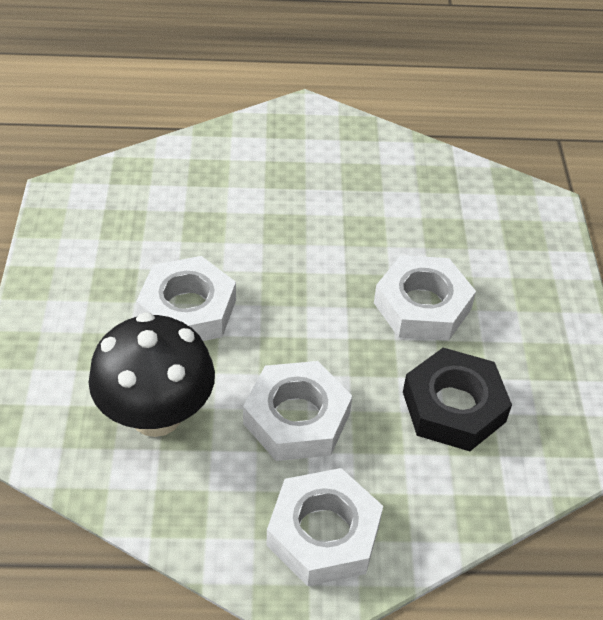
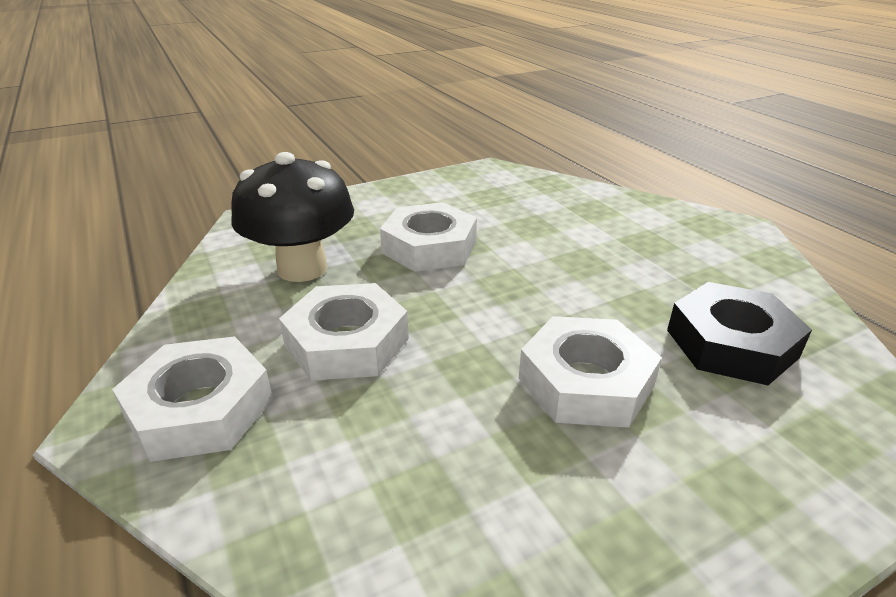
camera: 65 degrees right, 15 degrees down
(453, 406) = (450, 462): black nut -> black nut (731, 343)

